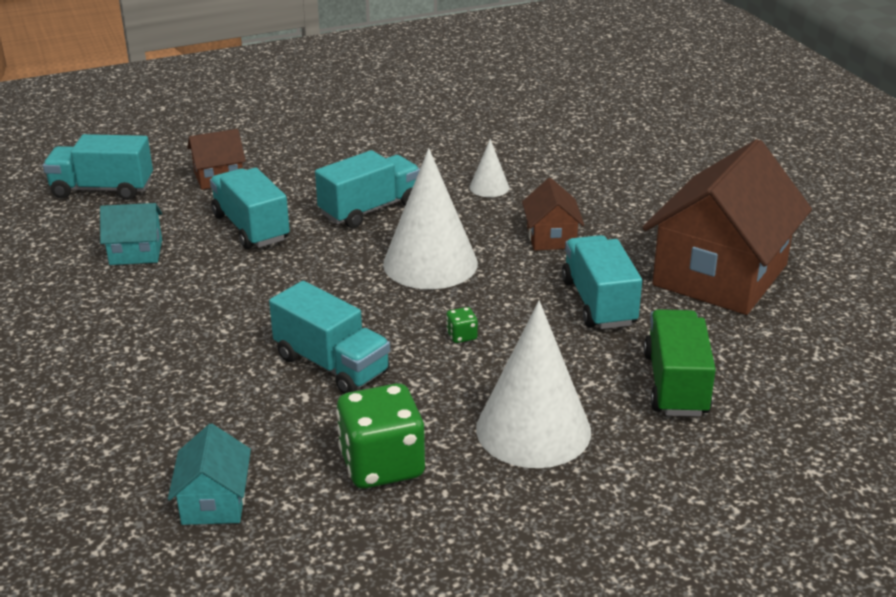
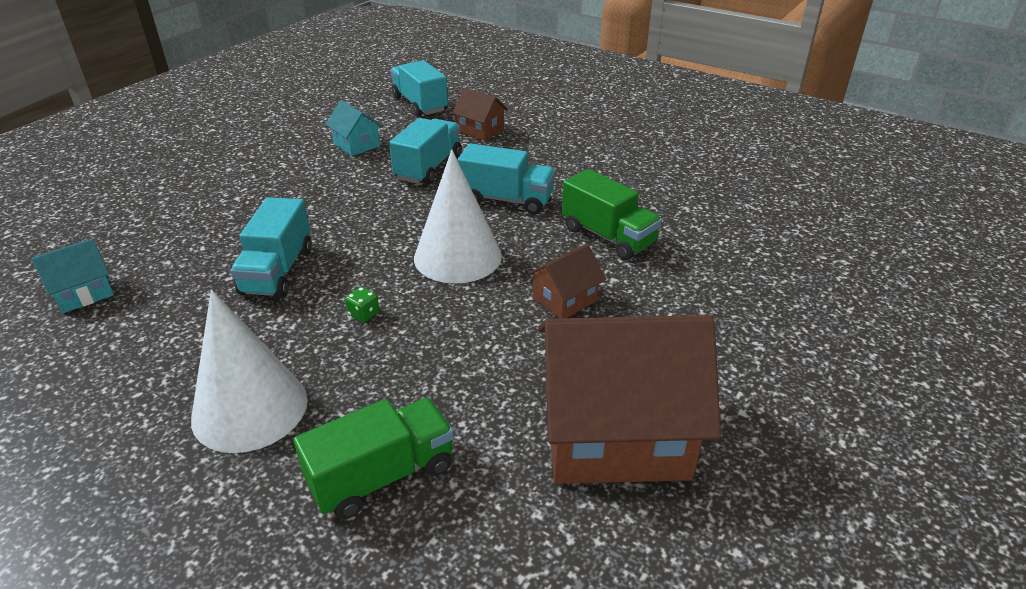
camera: 55 degrees right, 5 degrees up
(382, 465) = (159, 347): green dice -> none
(489, 187) = (608, 236): white cone -> green truck
(598, 303) = (482, 369): turquoise truck -> none

